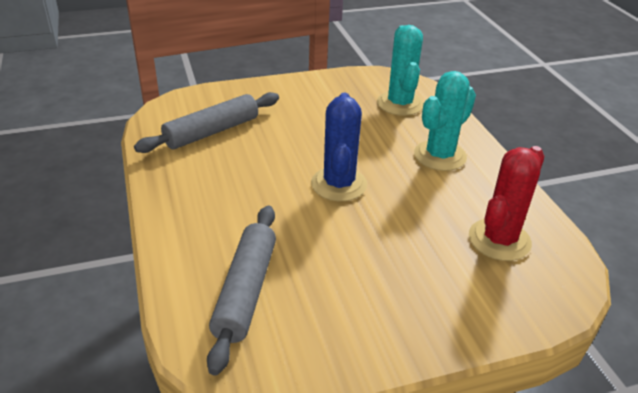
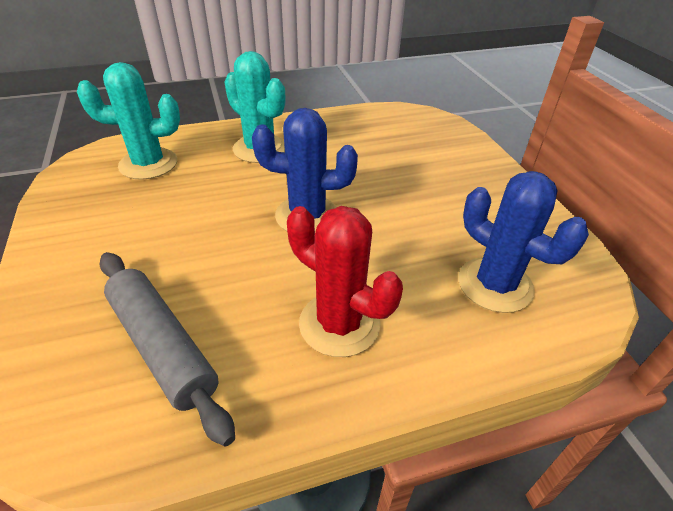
camera: 90 degrees left, 5 degrees up
(246, 291) = (495, 285): grey rolling pin -> blue cactus
(499, 240) = (382, 135): red cactus -> red cactus (339, 324)

